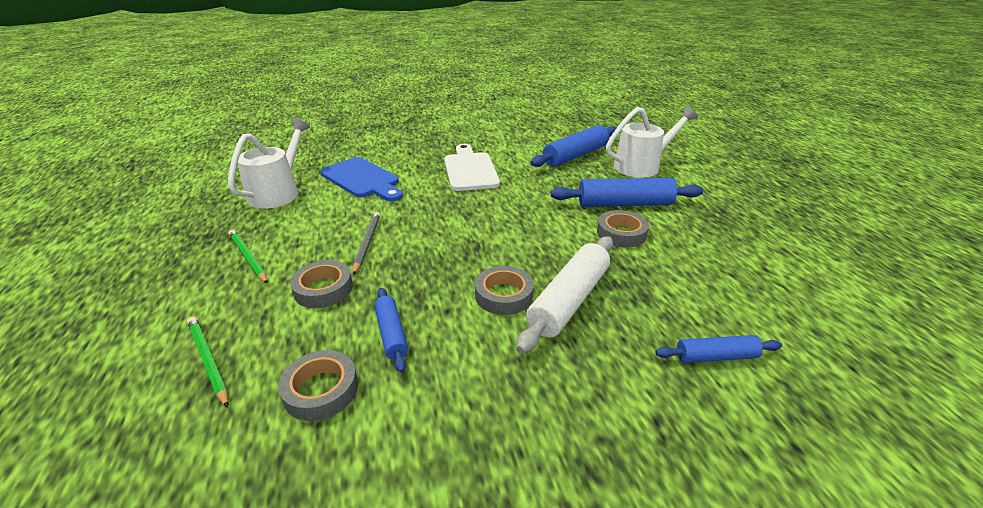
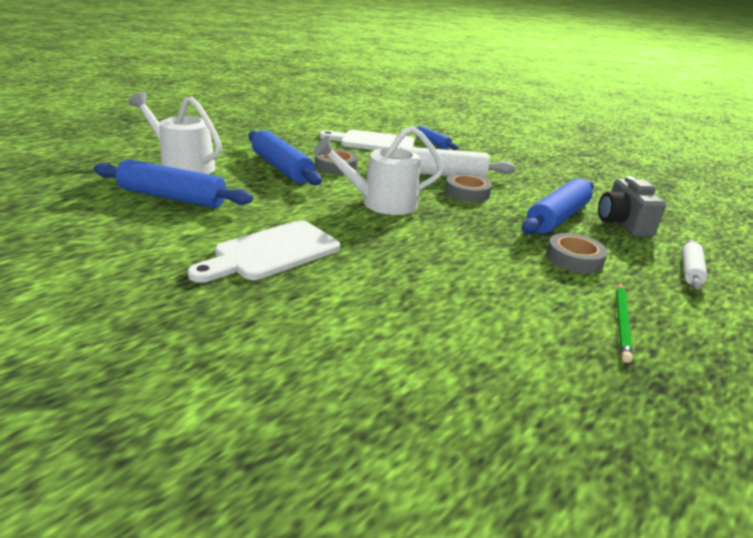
camera: 125 degrees left, 5 degrees down
(208, 360) = (690, 271): green pencil -> white rolling pin
(278, 192) = (512, 395): white watering can -> white watering can (381, 203)
(321, 390) = (622, 224): grey tape -> grey camera
(362, 179) = (384, 328): blue cutting board -> none
(367, 243) = (498, 263): grey pencil -> none
(391, 334) = (557, 217): blue rolling pin -> blue rolling pin, size x1.79
(716, 290) = (372, 142): none -> white cutting board

